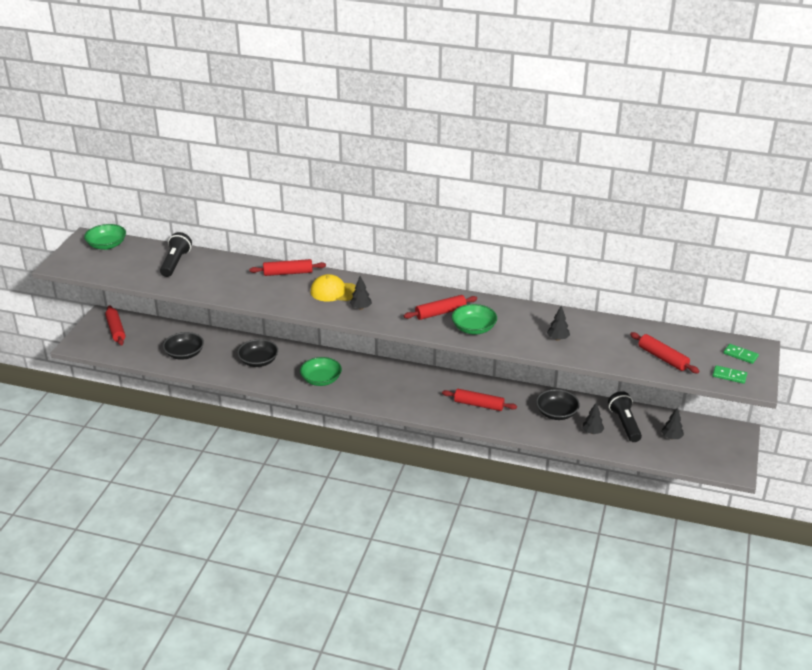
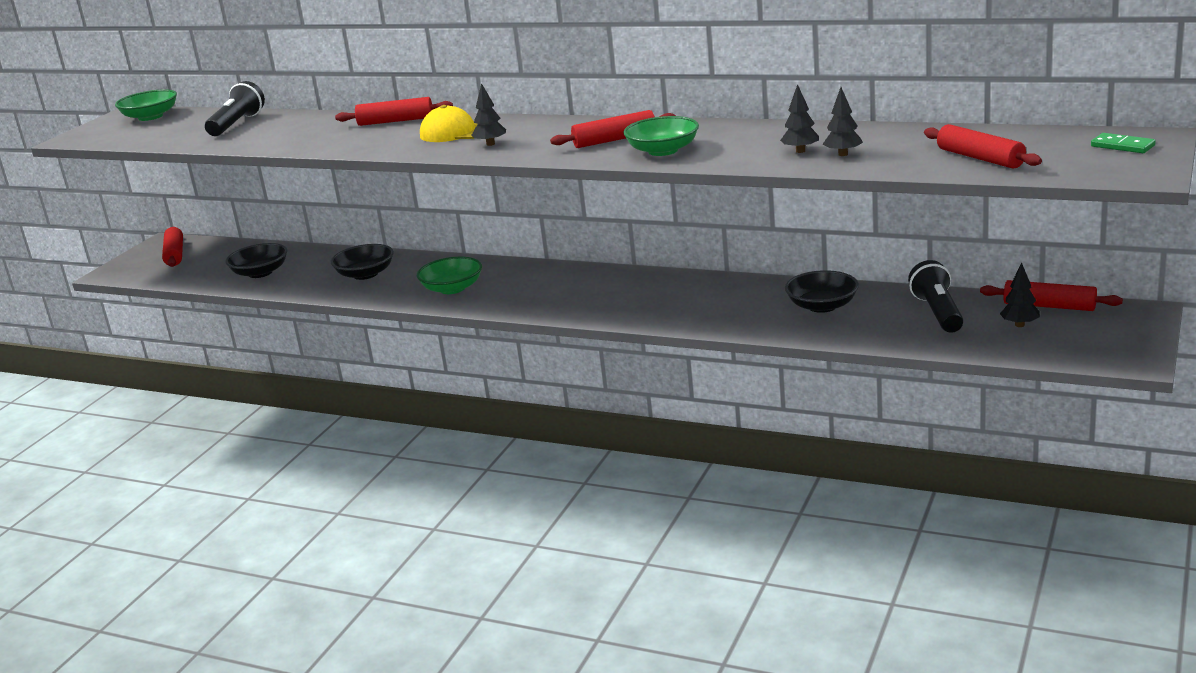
camera: 10 degrees right, 10 degrees down
(478, 405) = (694, 303): red rolling pin -> red rolling pin (1049, 306)
(592, 432) = (879, 325): black tree -> black tree (843, 154)
(729, 376) = (1099, 168): green domino -> none

